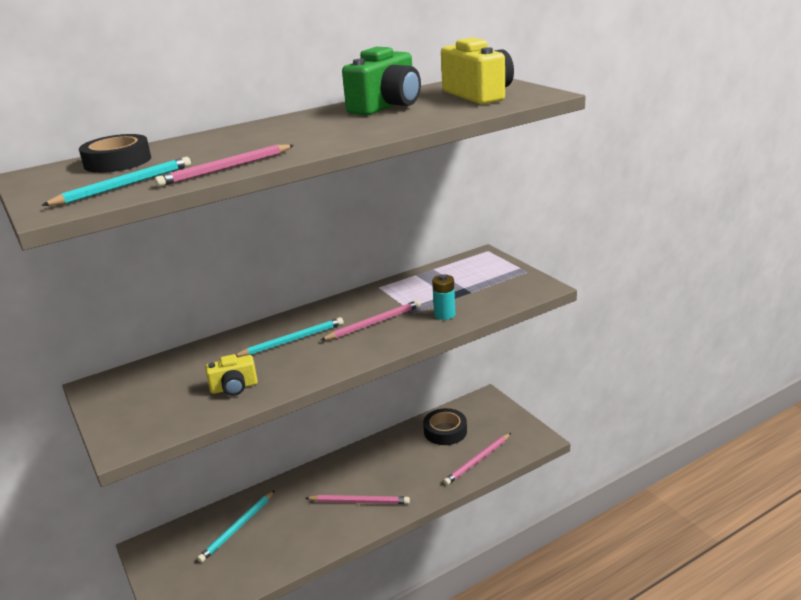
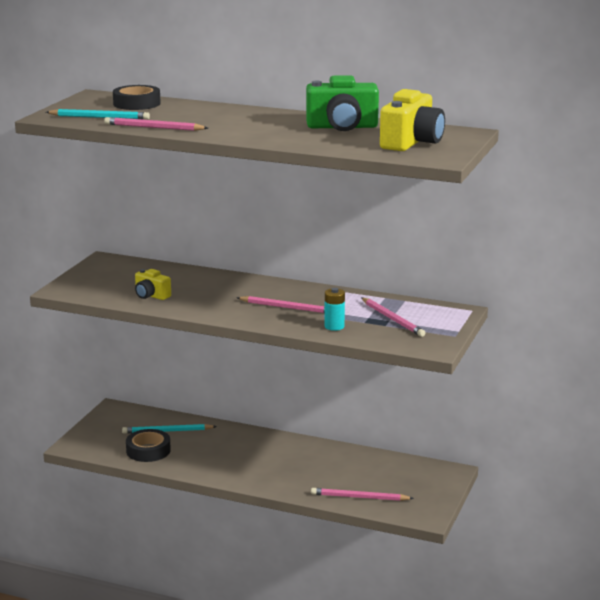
camera: 50 degrees right, 5 degrees down
(292, 340) = (228, 291): turquoise pencil -> none
(359, 501) = (248, 465): pink pencil -> pink pencil (392, 319)
(445, 431) = (378, 469): black tape -> black tape (148, 450)

